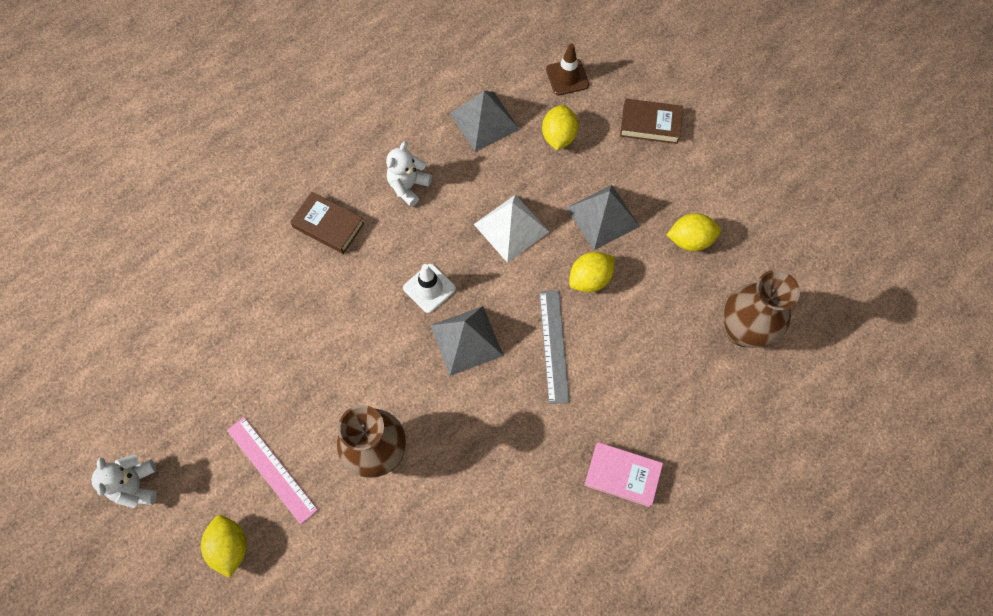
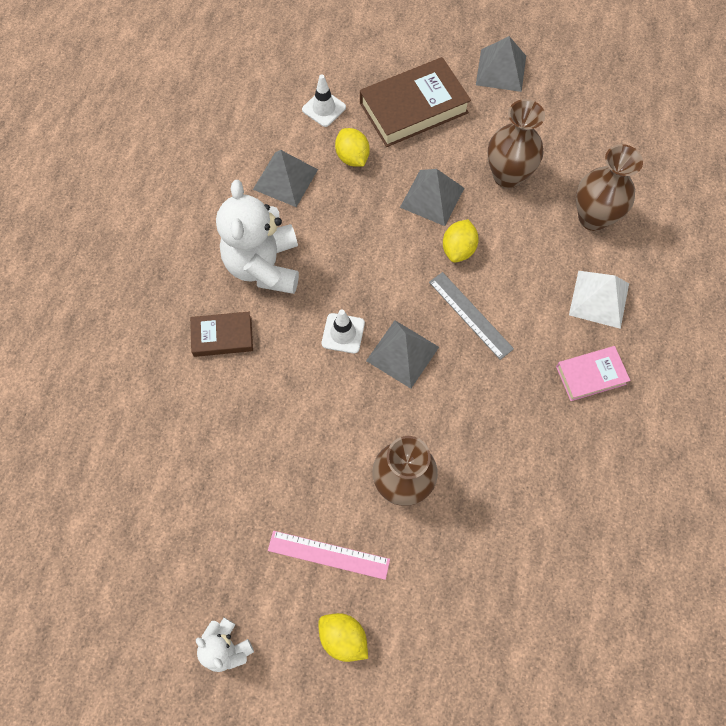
camera: 35 degrees left, 0 degrees up
(408, 186) = (264, 266): white teddy bear -> white teddy bear, size x1.95
(511, 228) = (370, 248): white pyramid -> white pyramid (599, 299)
(567, 77) = (324, 108): brown traffic cone -> white traffic cone
(650, 124) = (414, 108): brown book -> brown book, size x1.77
(690, 240) = (507, 176): yellow lemon -> brown vase
(763, 136) = (501, 70): none -> grey pyramid

